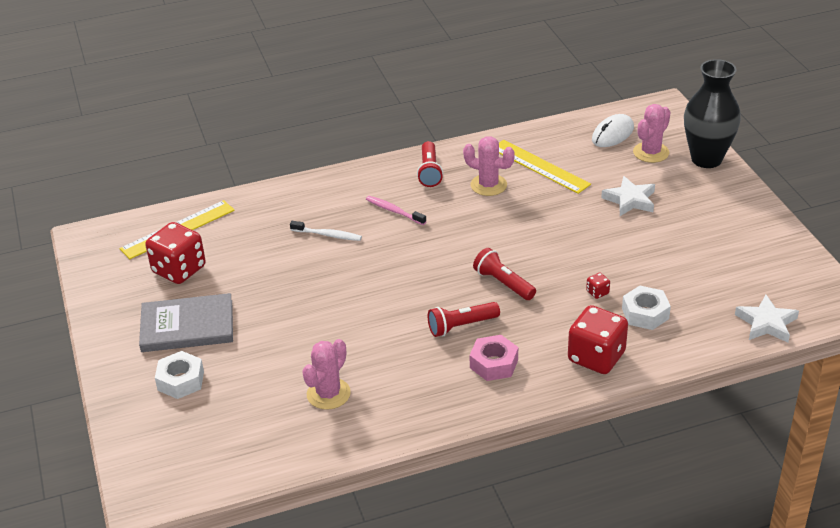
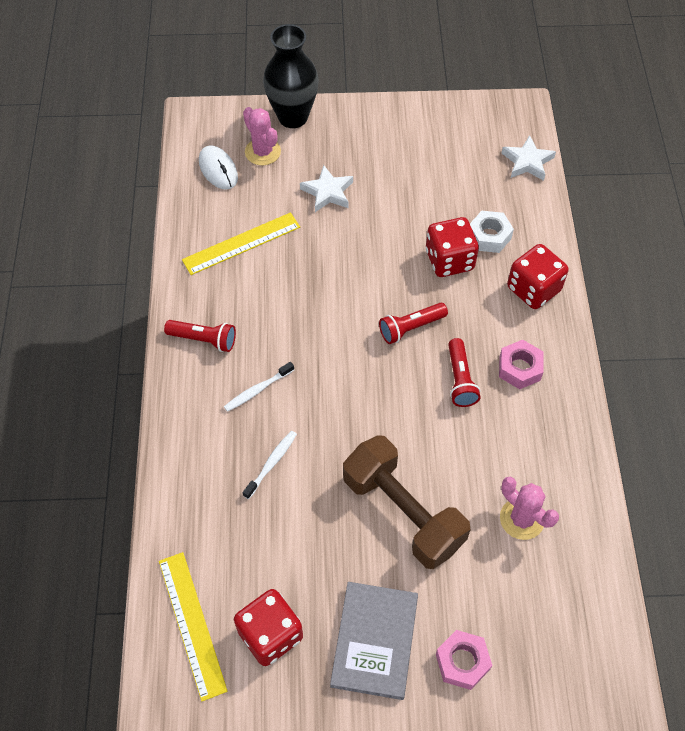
camera: 75 degrees left, 20 degrees up
(181, 381) = (462, 662): white nut -> pink nut
(309, 318) = (403, 512): none -> brown dumbbell
(394, 211) = (257, 390): pink toothbrush -> white toothbrush
(488, 185) = (252, 295): pink cactus -> none
(597, 292) = (449, 260): red dice -> red dice, size x2.46

